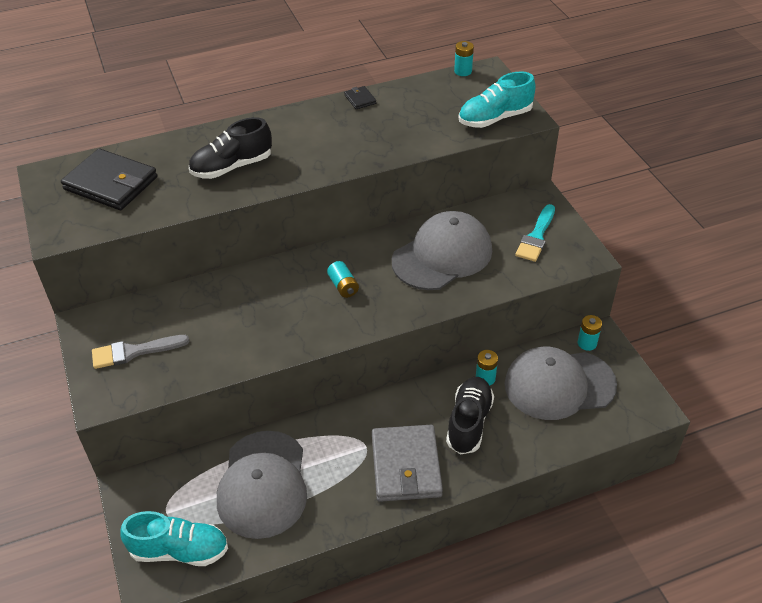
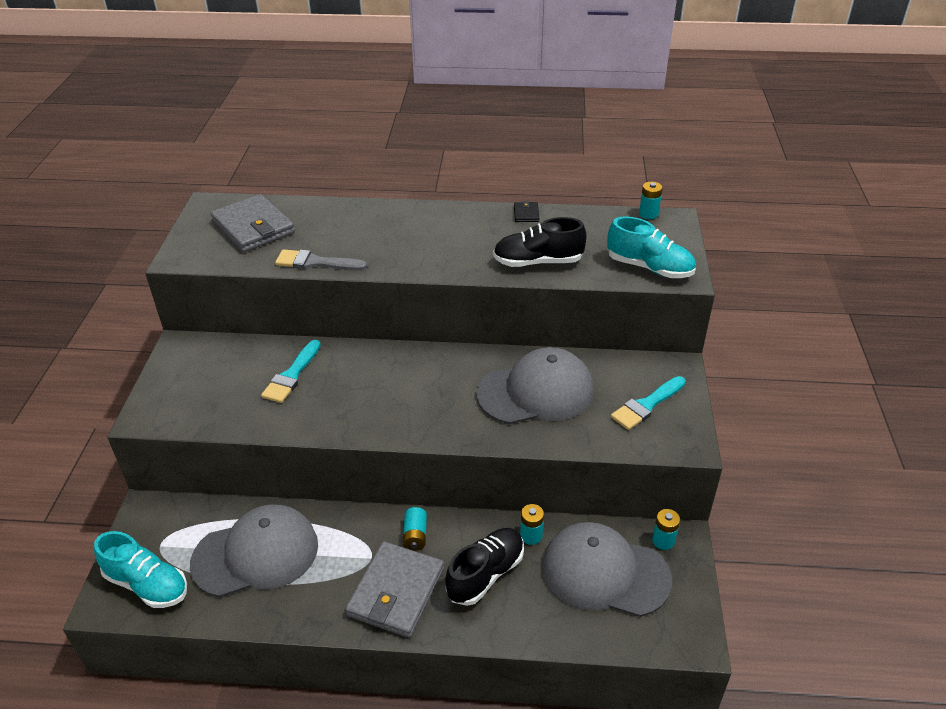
camera: 25 degrees right, 5 degrees down
(111, 183) = (253, 227): black wallet -> grey wallet
(134, 352) = (199, 385): grey brush -> grey brush (315, 262)
(217, 313) = (292, 375): none -> turquoise brush
(232, 167) = (364, 242): black shoe -> black shoe (538, 262)
(263, 484) = (256, 554): grey cap -> grey cap turned 135 degrees counterclockwise
(343, 286) = (420, 389): turquoise battery -> turquoise battery (415, 535)
(495, 118) = (649, 268): turquoise shoe -> turquoise shoe turned 150 degrees counterclockwise

